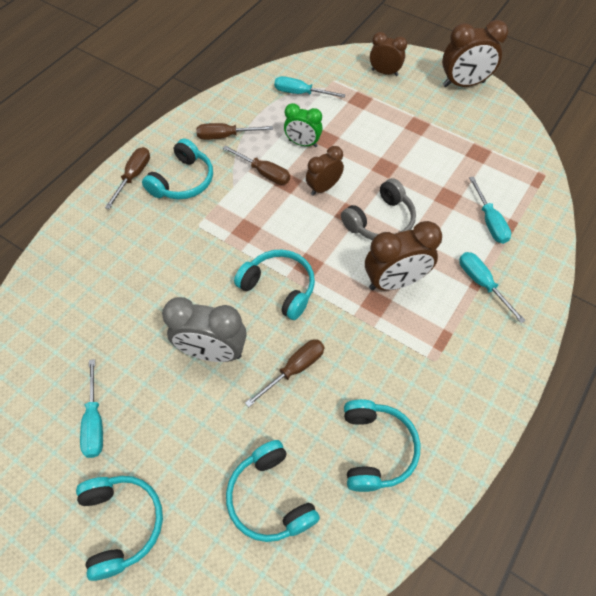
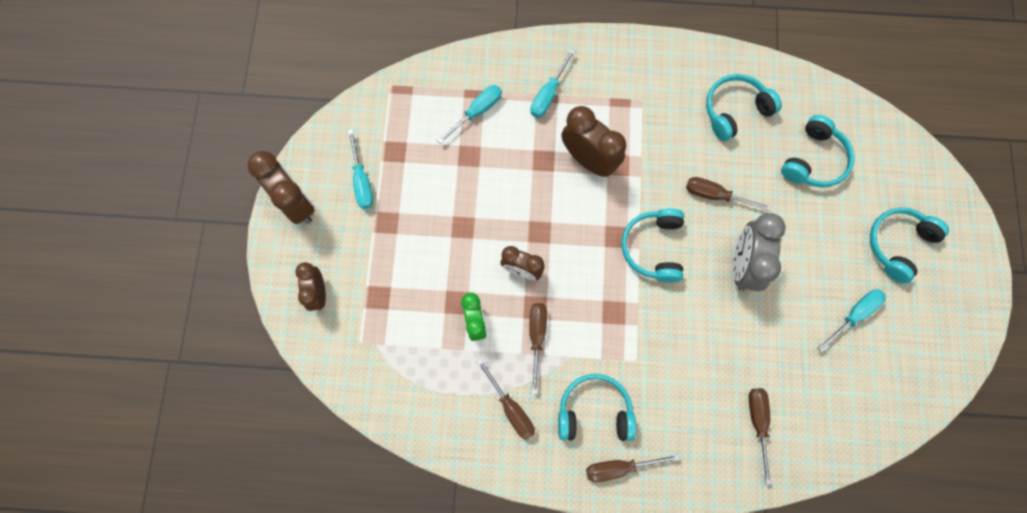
camera: 120 degrees left, 15 degrees up
(82, 281) = (758, 423): none -> brown screwdriver
(212, 352) = (743, 265): grey clock -> grey clock turned 150 degrees counterclockwise
(300, 93) = (401, 366): turquoise screwdriver -> turquoise screwdriver (362, 181)
(380, 221) = (531, 200): grey headphones -> none

